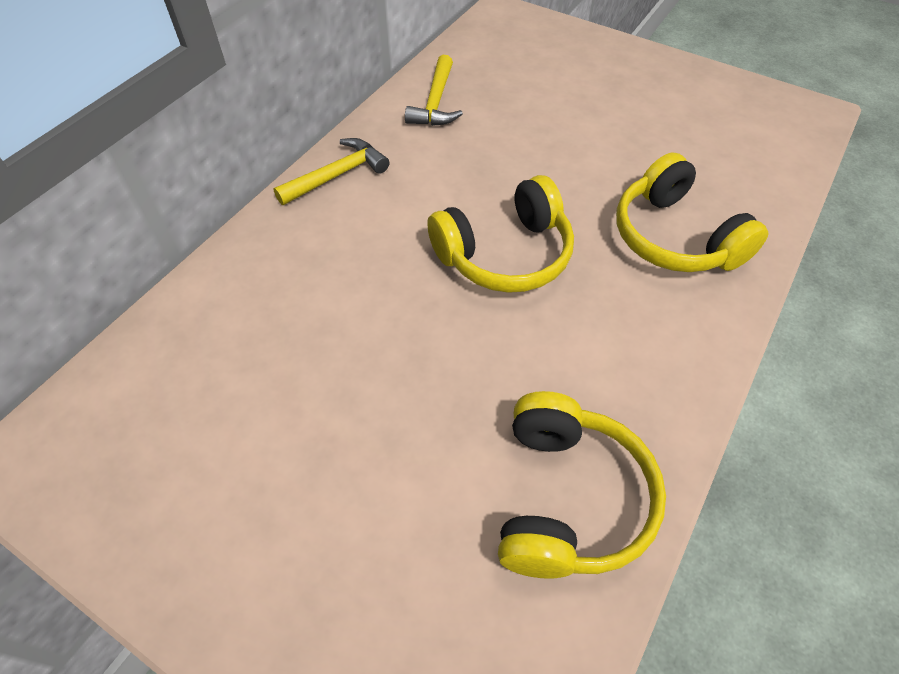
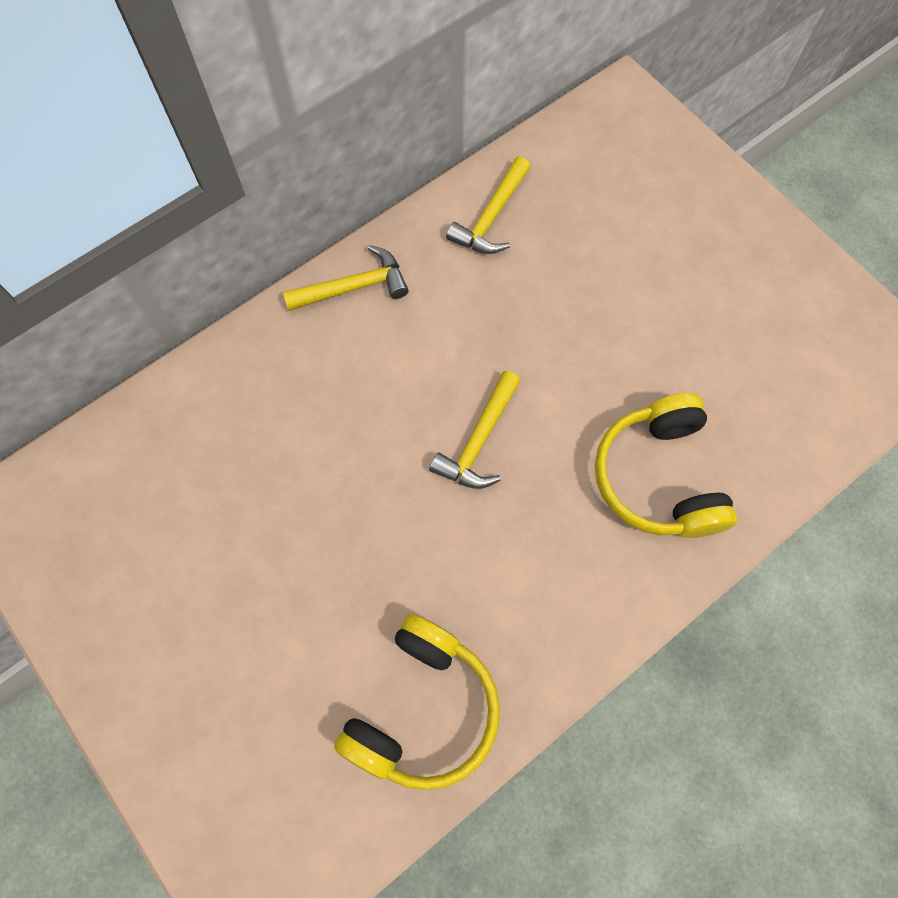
camera: 20 degrees right, 15 degrees up
(505, 254) = (479, 440): yellow headphones -> yellow hammer

